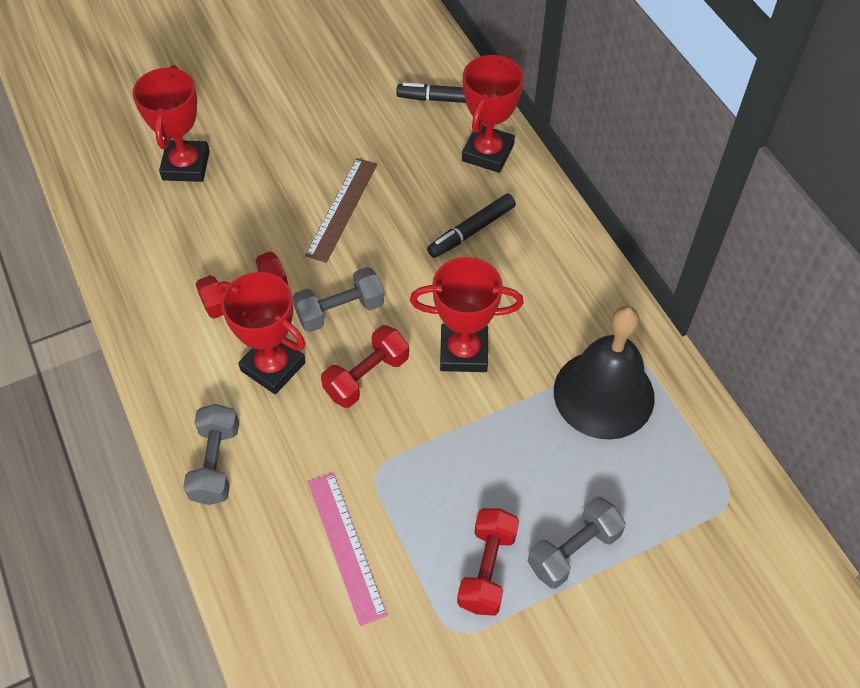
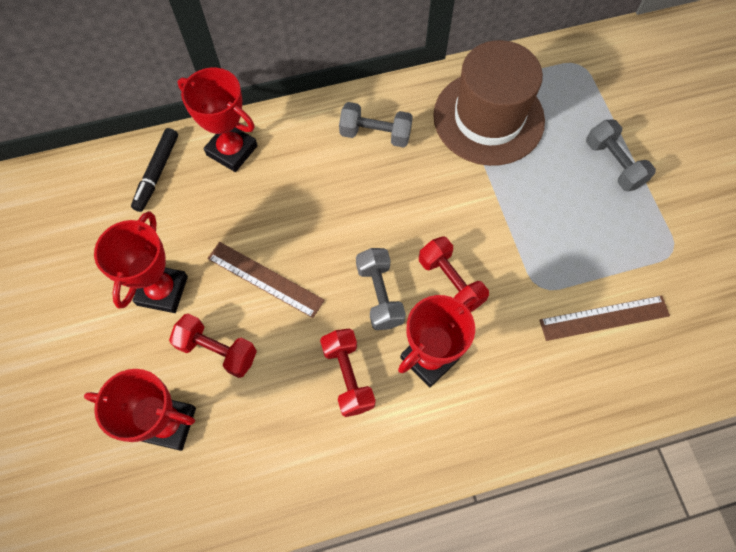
camera: 80 degrees left, 10 degrees up
(216, 463) = (522, 416): grey dumbbell -> grey dumbbell (375, 134)
(346, 546) = (604, 317): pink ruler -> brown ruler
(463, 352) = (437, 205): red trophy -> red trophy (162, 291)
(471, 231) = (315, 178): black marker -> none
(487, 569) = (626, 221): red dumbbell -> red dumbbell (217, 350)
(603, 394) = (488, 118): black bell -> brown hat

